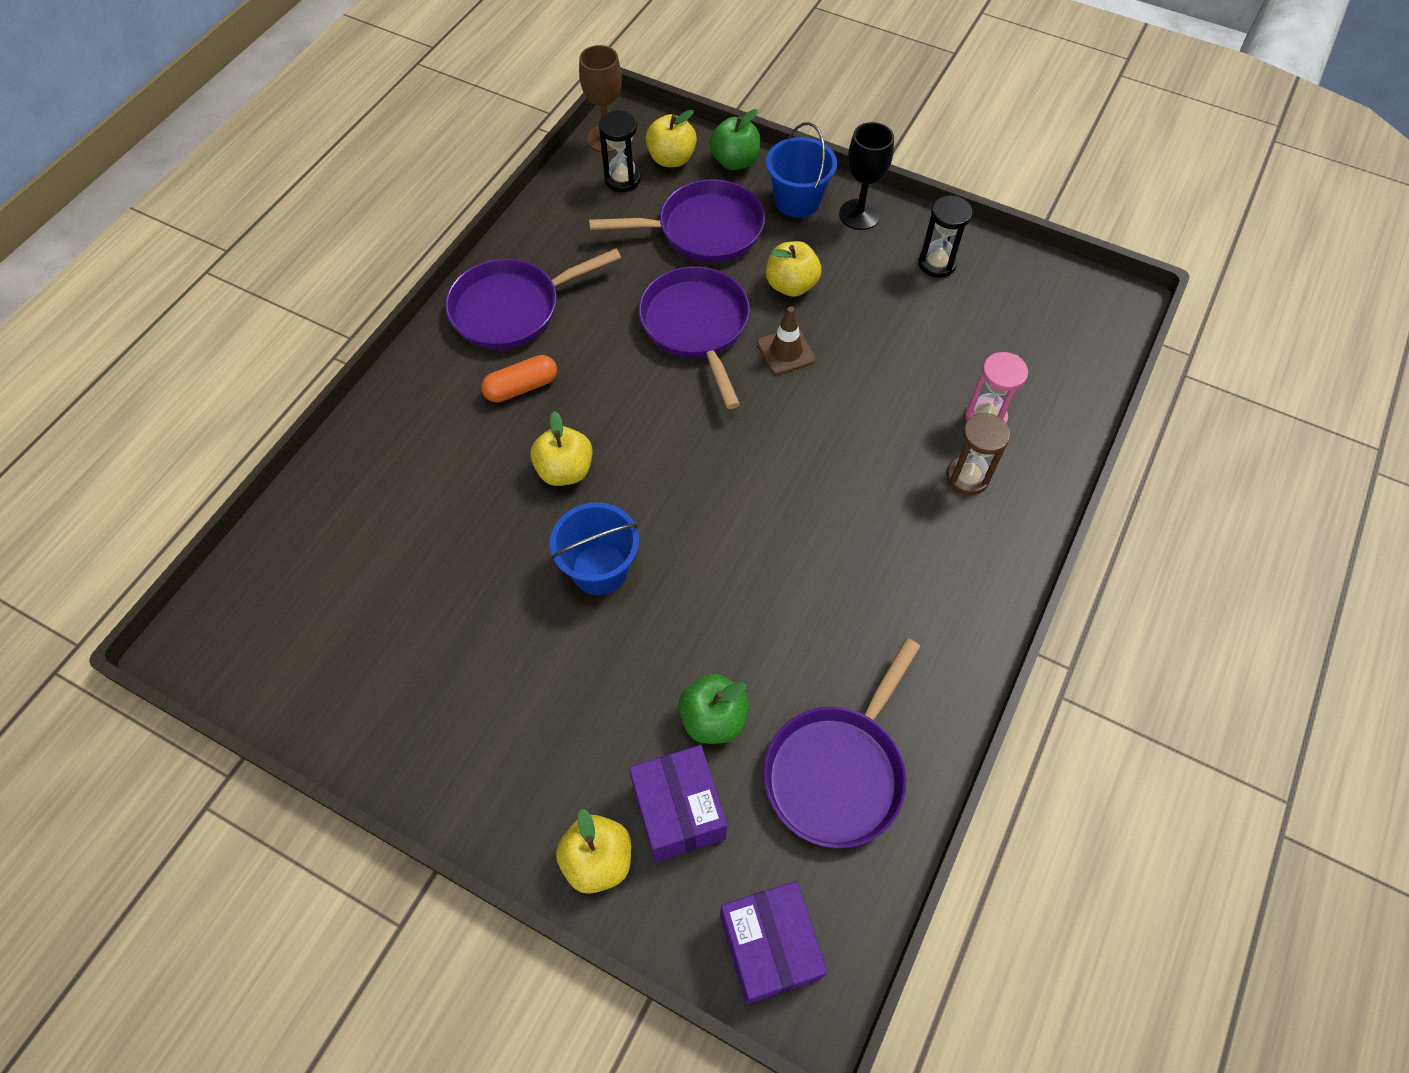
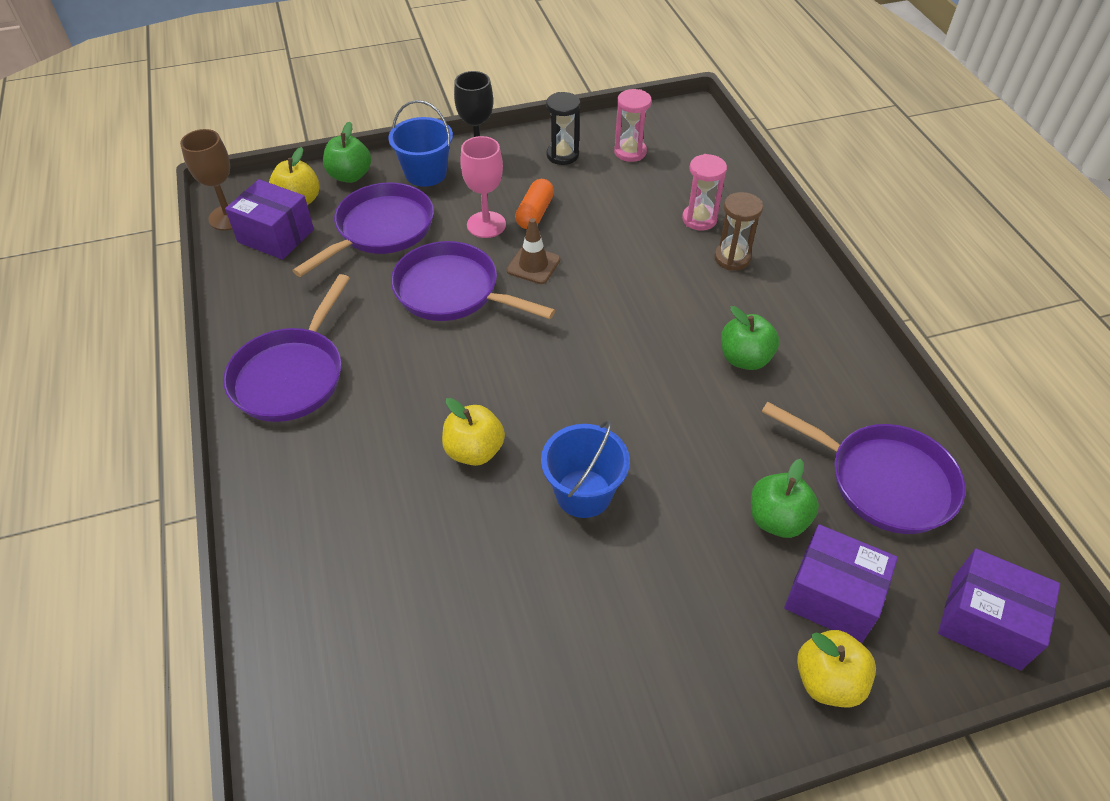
camera: 45 degrees left, 10 degrees down
(521, 387) = (368, 422): orange capsule -> orange capsule (535, 213)
(622, 179) = (276, 236): black hourglass -> purple box
(791, 285) = (486, 225): yellow apple -> pink goblet
(838, 771) = (882, 480): purple pan -> purple pan turned 45 degrees counterclockwise
(858, 573) = (745, 358): none -> green apple
(1005, 304) = (630, 152): none -> pink hourglass

